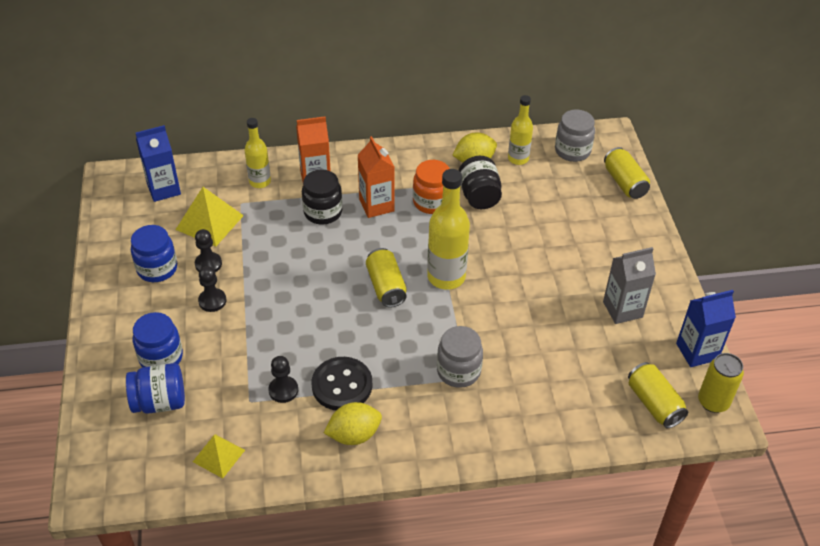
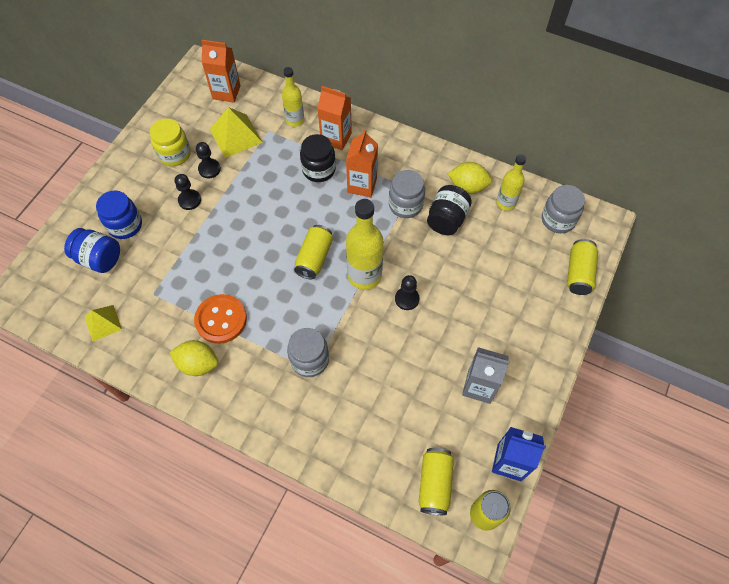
camera: 35 degrees right, 15 degrees up
(157, 269) = (174, 154): blue jar -> yellow jar
(164, 189) = (226, 92): blue carton -> orange carton
(283, 390) = (180, 299): black pawn -> black pawn (407, 299)
(342, 385) = (221, 319): black button -> orange button
(432, 202) = (405, 205): orange jar -> grey jar

